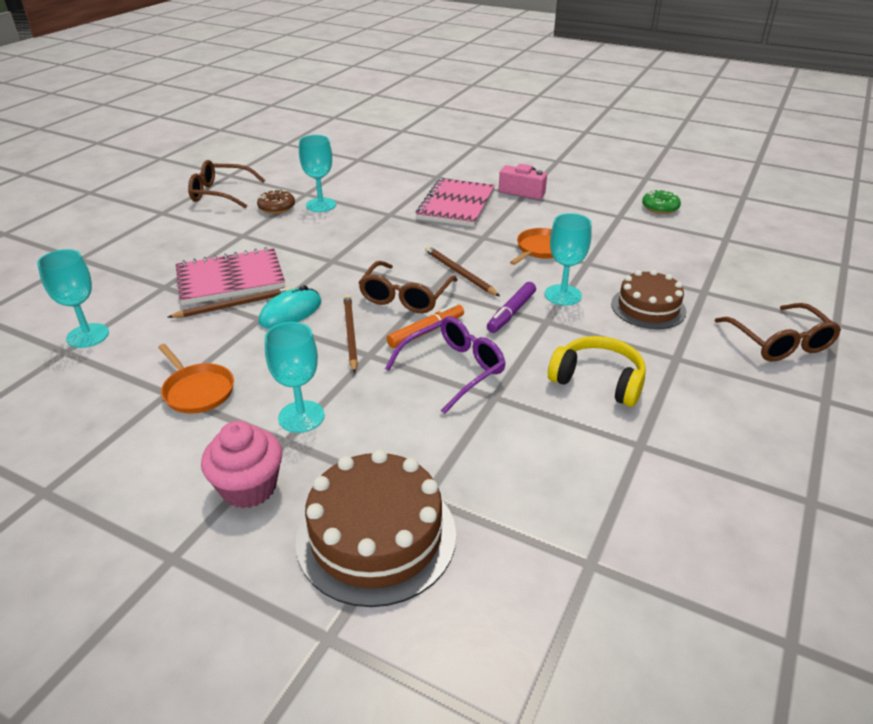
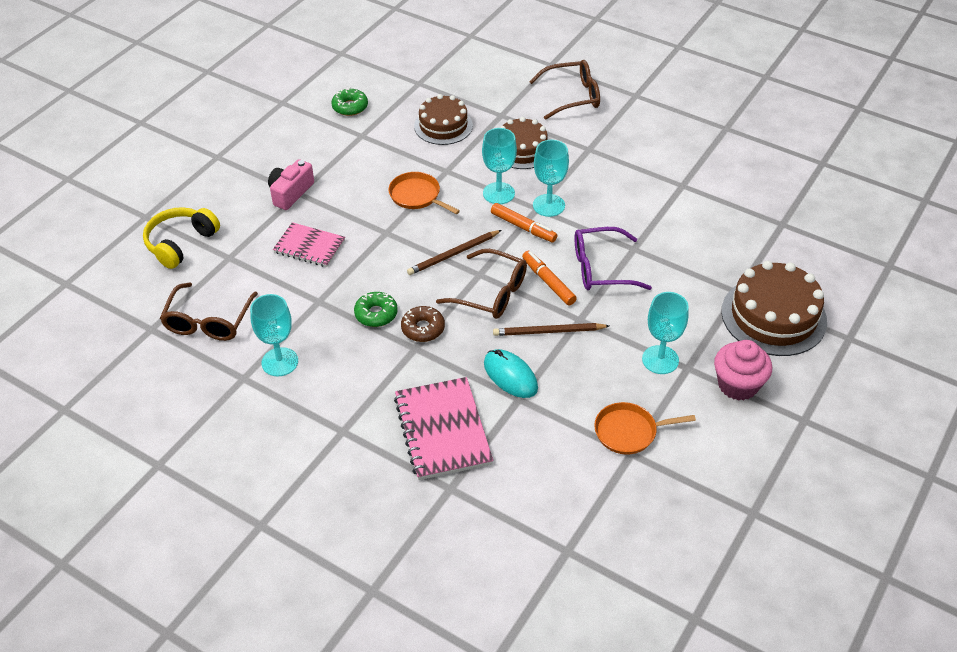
camera: 85 degrees left, 10 degrees up
(88, 335) = (540, 537): turquoise goblet -> turquoise goblet (548, 205)
(197, 391) = (628, 432): orange pan -> orange pan turned 150 degrees counterclockwise
(220, 193) = (217, 467): brown glasses -> brown glasses (208, 321)
(234, 305) = (494, 421): brown pencil -> none
(277, 207) = (275, 404): brown donut -> brown donut (423, 328)
(375, 240) = (376, 314): none -> green donut
(453, 369) = (601, 268): purple glasses -> purple glasses turned 60 degrees counterclockwise
(456, 205) = (309, 246): pink notebook -> pink notebook, size x0.64
(511, 313) = (523, 227): purple marker -> orange marker
(598, 380) = (615, 192): yellow headphones -> yellow headphones (180, 243)
(661, 257) = (443, 126): none -> brown cake

